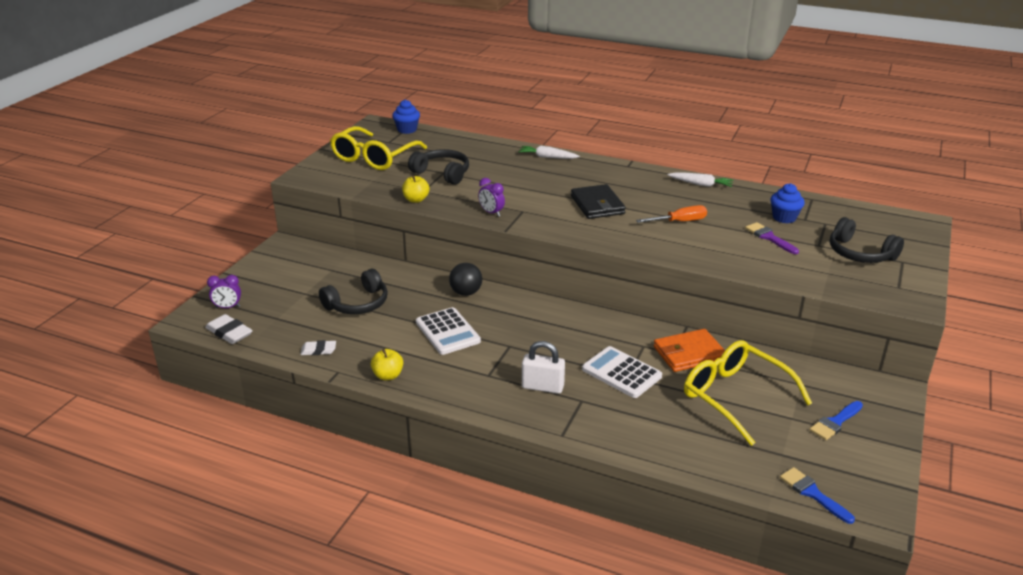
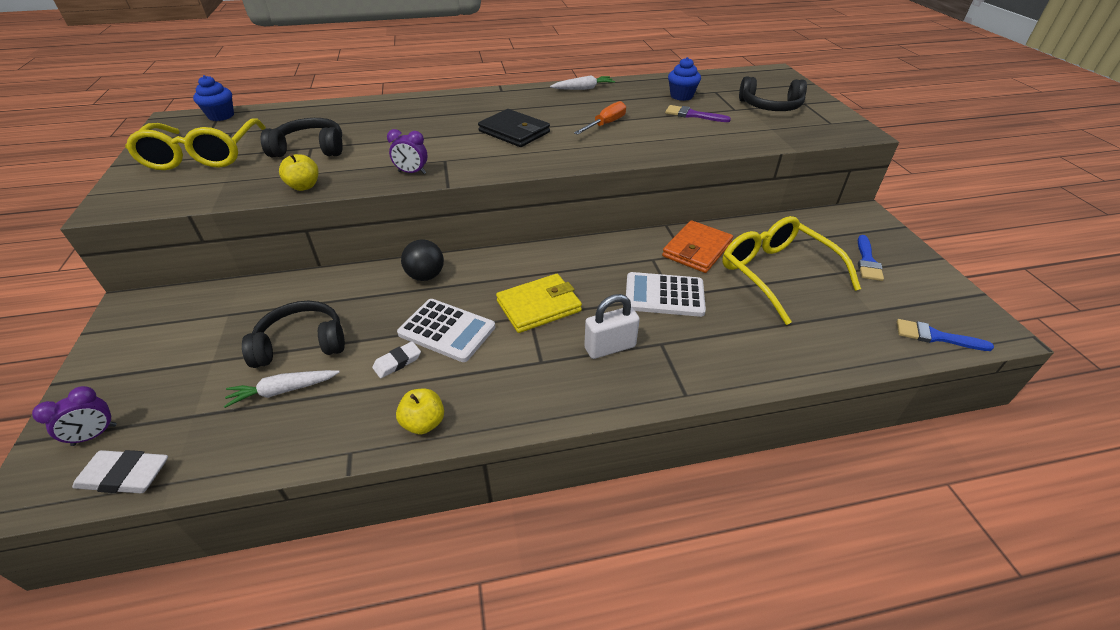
camera: 35 degrees left, 10 degrees up
(318, 350) = (296, 434): white eraser -> white eraser (397, 362)
(358, 304) = (301, 344): black headphones -> black headphones turned 120 degrees counterclockwise
(522, 342) = (539, 306): none -> yellow wallet
(547, 157) = (414, 102): white carrot -> white carrot (283, 390)
(735, 397) = (776, 274): yellow glasses -> yellow glasses turned 45 degrees clockwise

